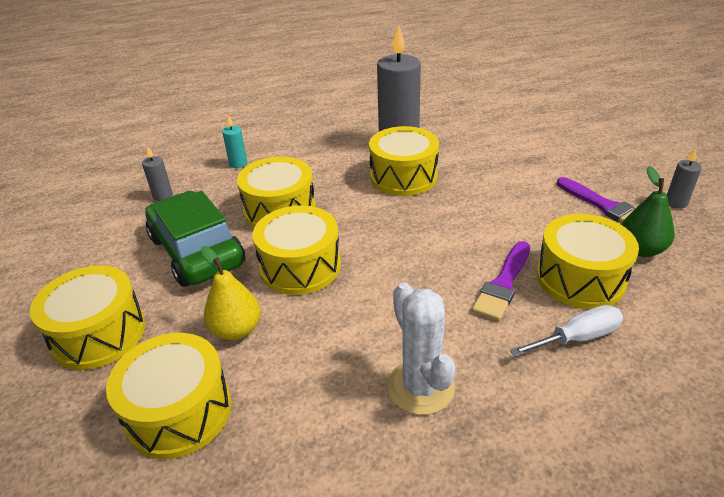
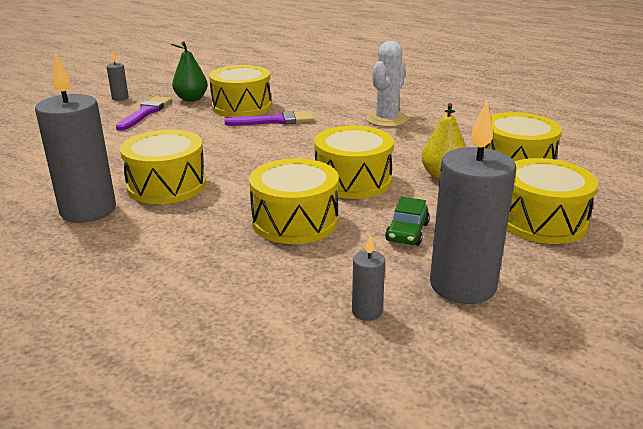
camera: 130 degrees left, 10 degrees down
(122, 239) = (462, 285): none -> grey candle
(197, 251) = (407, 232): green car -> green car, size x0.45
(238, 163) = (234, 296): turquoise candle -> none
(577, 338) = (295, 100): white screwdriver -> none

